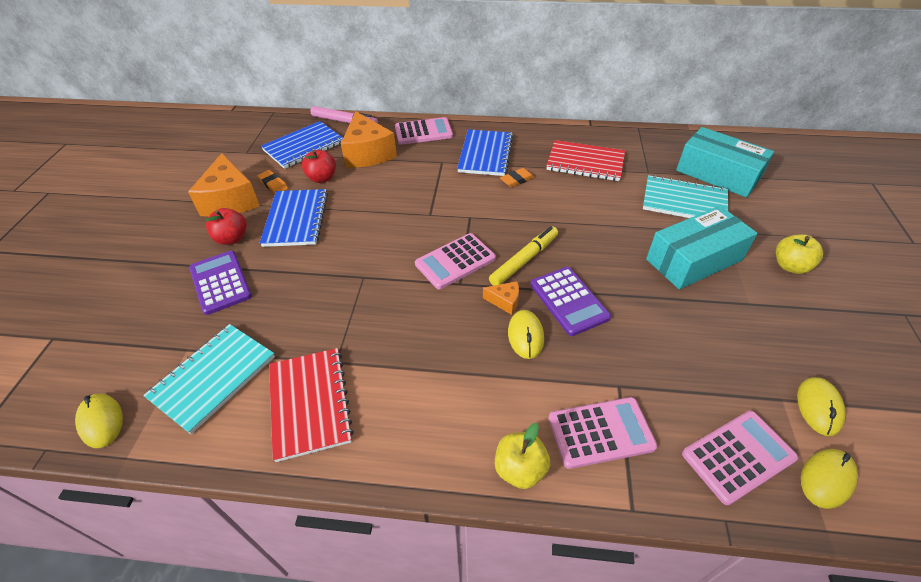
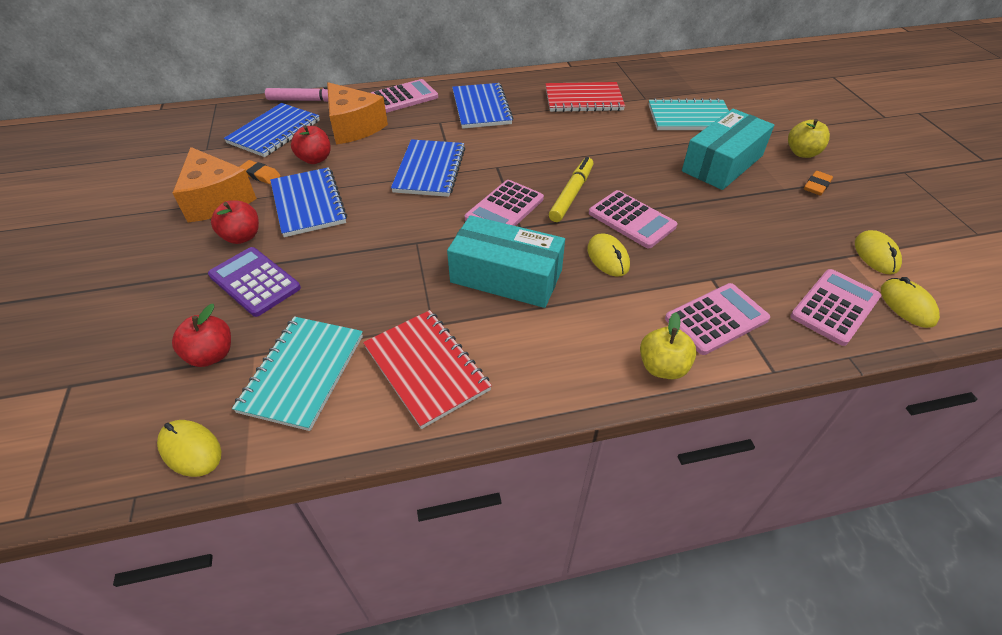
camera: 20 degrees left, 0 degrees up
(157, 340) = (211, 355): none -> red apple
(410, 208) = (430, 170): none -> blue notebook
(505, 301) = (572, 233): orange cheese -> none
(516, 180) = (525, 125): orange eraser -> orange eraser (816, 186)
(569, 301) = (631, 220): purple calculator -> pink calculator
(717, 174) = (706, 90): turquoise box -> turquoise box (506, 276)
(826, 479) = (907, 305): yellow mouse -> yellow mouse turned 45 degrees counterclockwise

